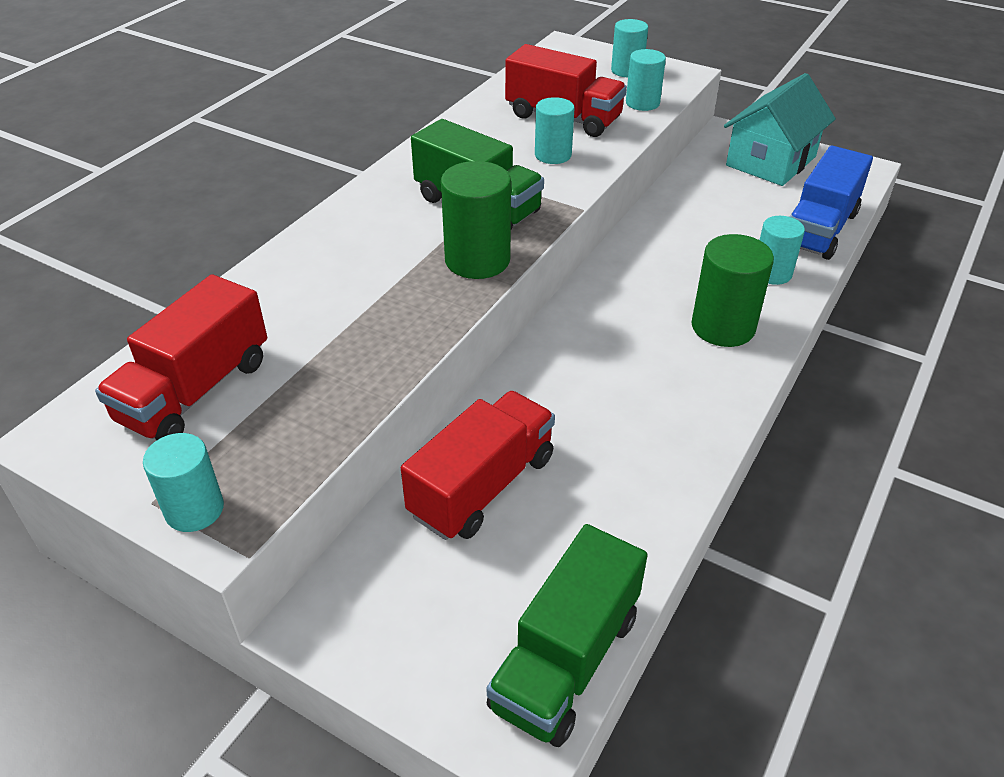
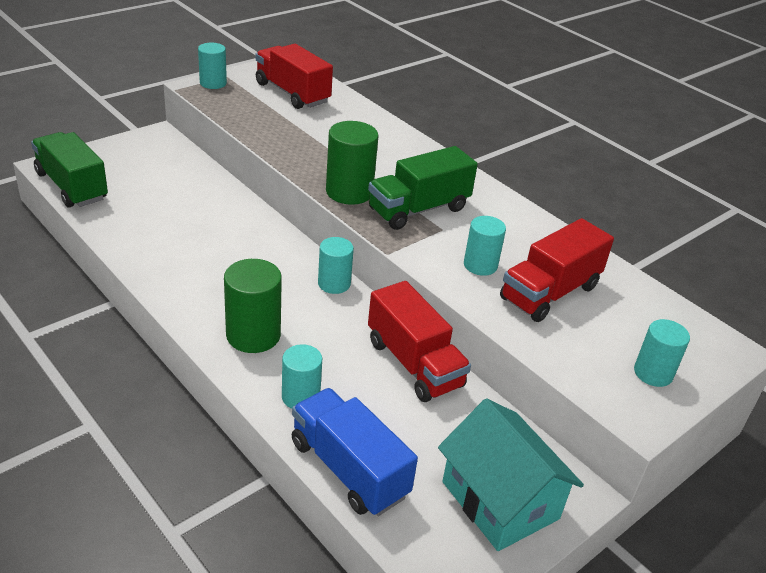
camera: 105 degrees right, 5 degrees down
(482, 486) = (194, 193): red truck -> red truck (414, 364)
(642, 103) = (567, 355): turquoise cylinder -> turquoise cylinder (334, 284)

